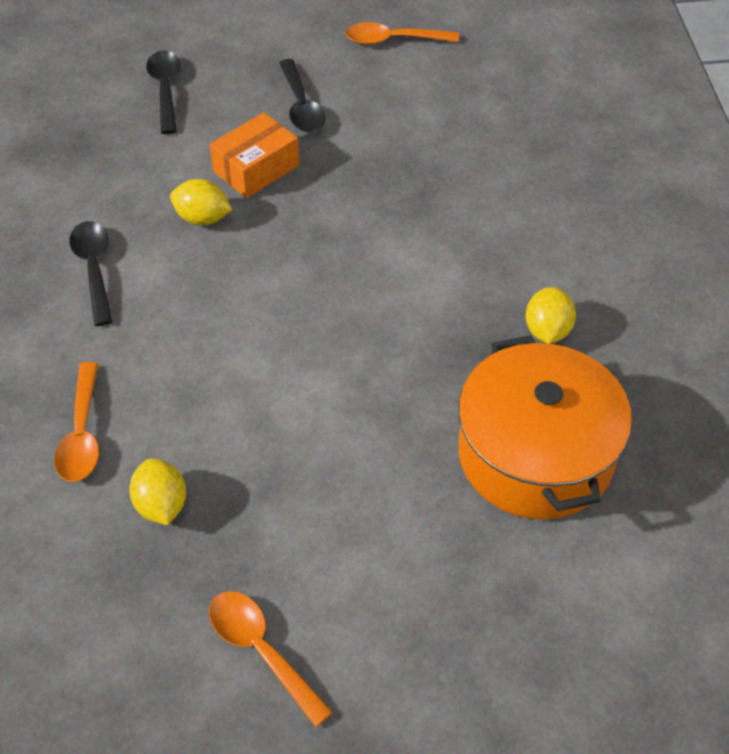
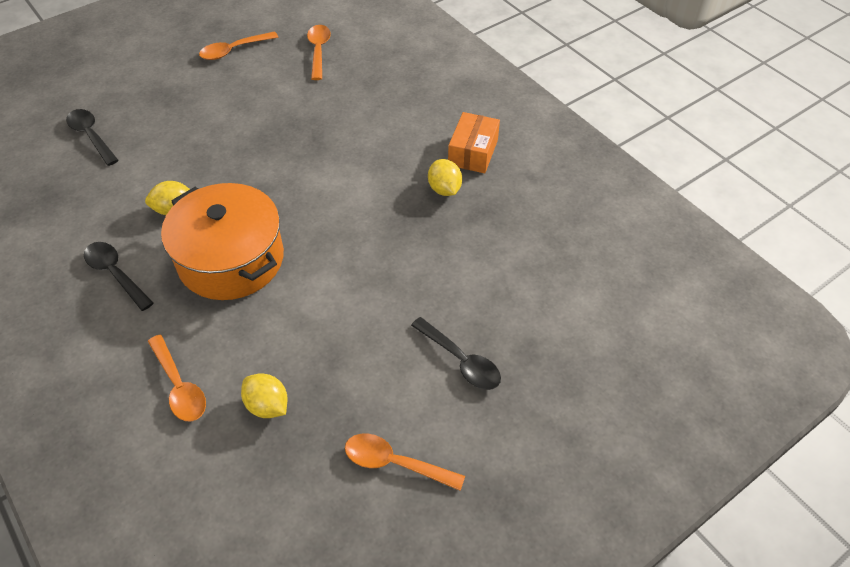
camera: 30 degrees left, 0 degrees up
(256, 168) = (192, 163): orange box -> orange box (473, 152)
(301, 106) = (197, 112): black spoon -> black spoon (461, 360)
(500, 79) = (318, 51): none -> orange spoon
(535, 454) = (484, 264): orange pot -> orange pot (231, 259)

